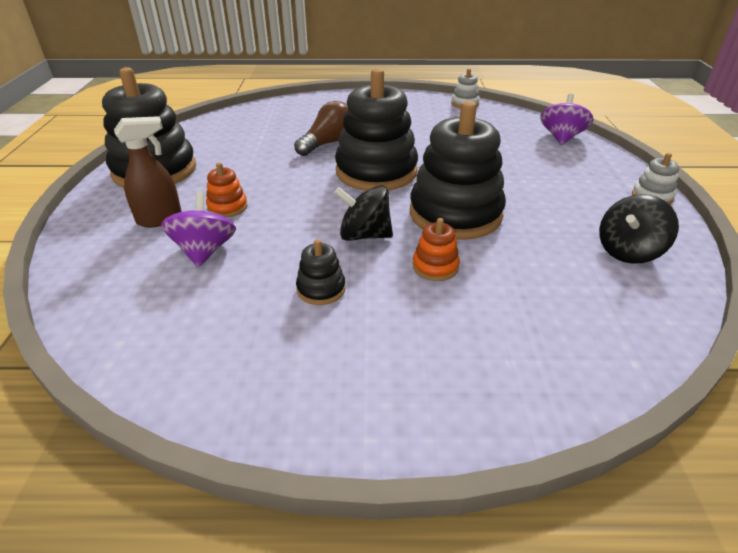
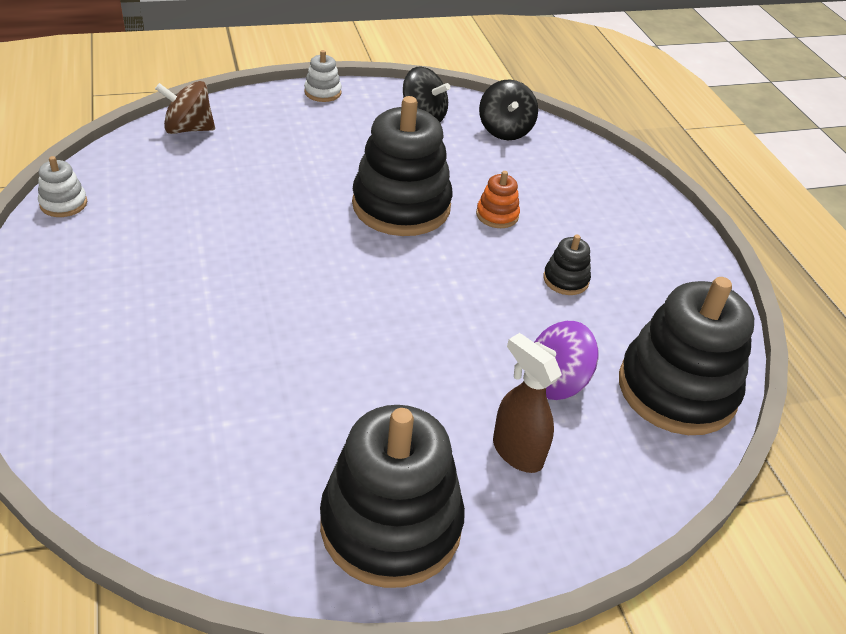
camera: 110 degrees left, 5 degrees up
(227, 207) = (461, 392): orange stacking toy -> none
(328, 143) = (242, 332): brown light bulb -> none
(364, 235) = (468, 264): black spinning top -> black spinning top (505, 130)
(376, 172) = (322, 271): black stacking toy -> black stacking toy (676, 389)
(561, 138) = (188, 129): purple spinning top -> brown spinning top

